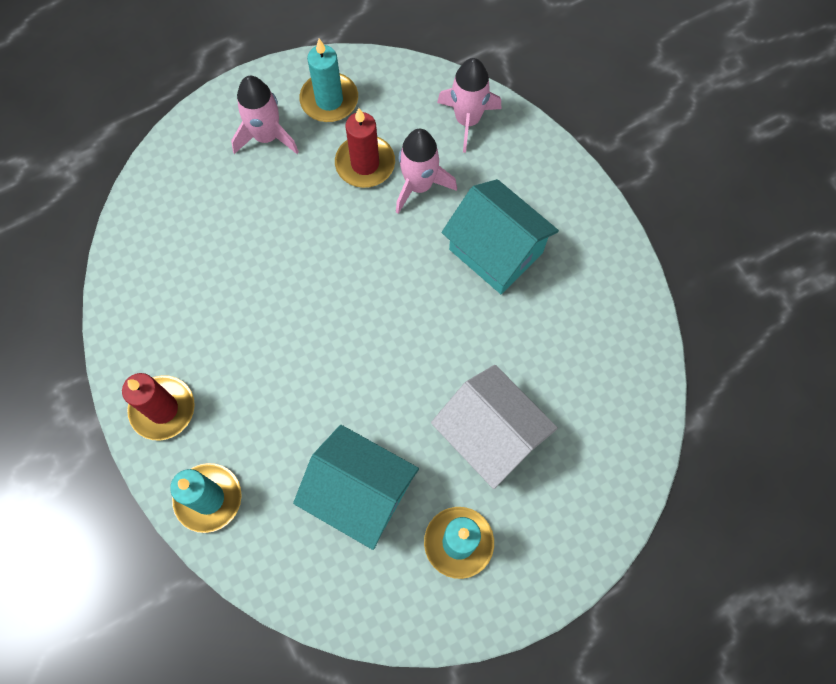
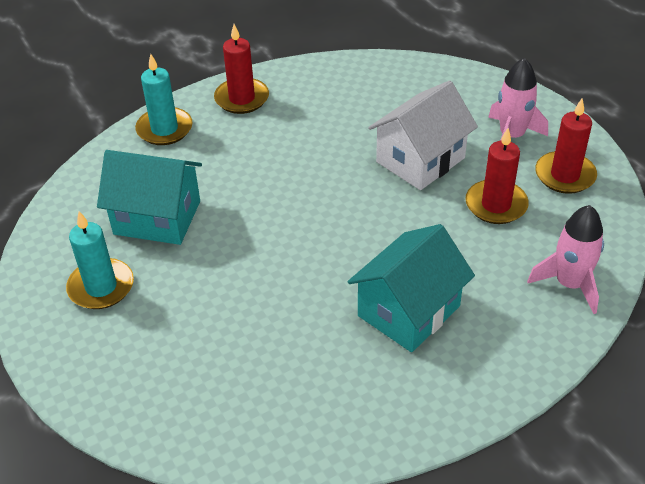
camera: 90 degrees right, 25 degrees down
(329, 100) = (565, 175): turquoise candle -> red candle
(360, 493) = (157, 217): turquoise house -> turquoise house turned 75 degrees clockwise
(419, 185) = (478, 246): pink rocket -> none
(489, 436) = (202, 308): white house -> white house (420, 160)

